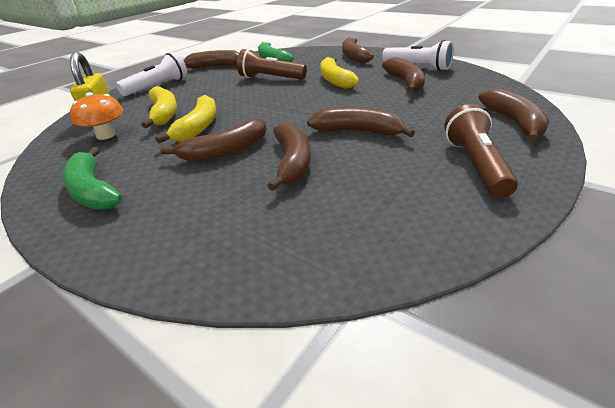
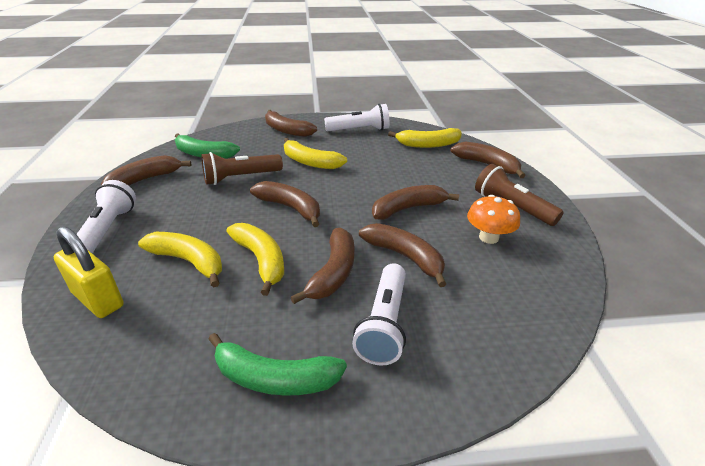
camera: 45 degrees left, 0 degrees up
(106, 135) = (161, 318): orange mushroom -> orange mushroom (488, 237)
(198, 196) = (384, 323): none -> white flashlight
(405, 82) = (372, 149): brown banana -> brown banana (290, 208)
(470, 91) = (428, 145): none -> yellow banana

